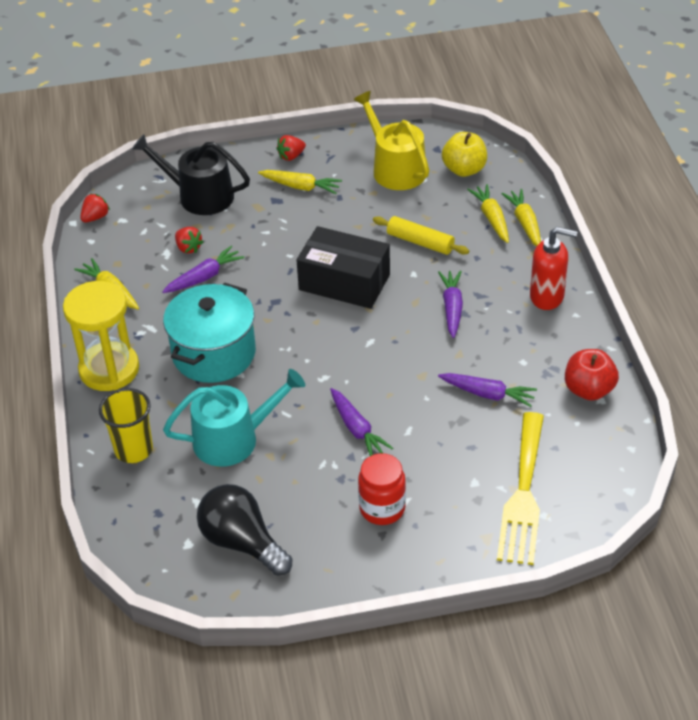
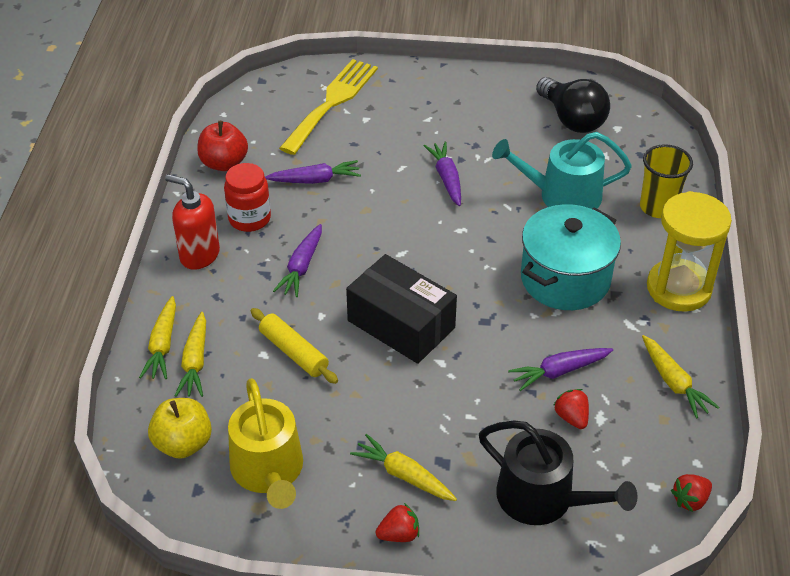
camera: 165 degrees left, 0 degrees up
(382, 508) = (450, 117): red jar -> red jar (249, 219)
(487, 394) = (315, 180): purple carrot -> purple carrot turned 135 degrees clockwise

